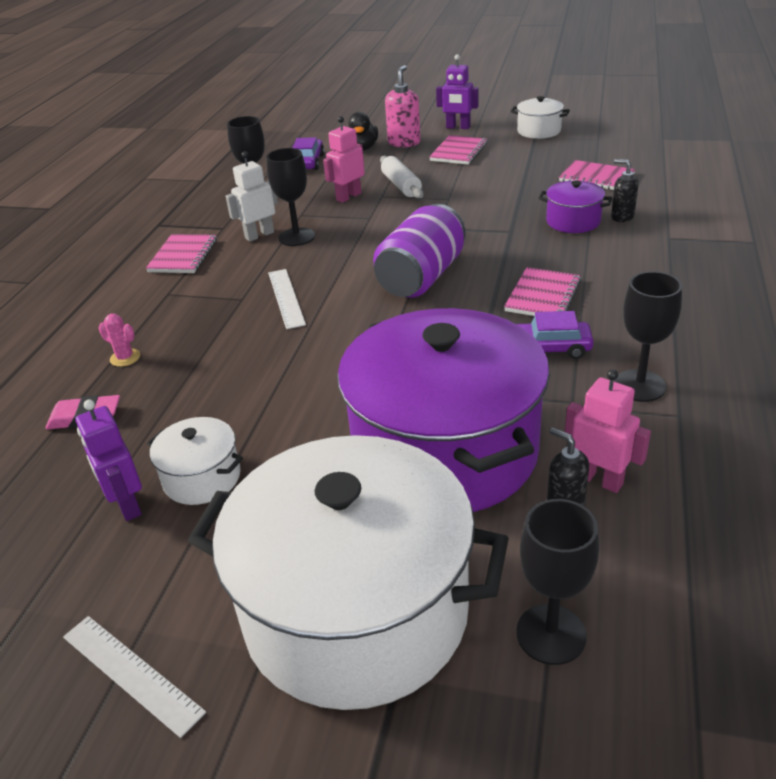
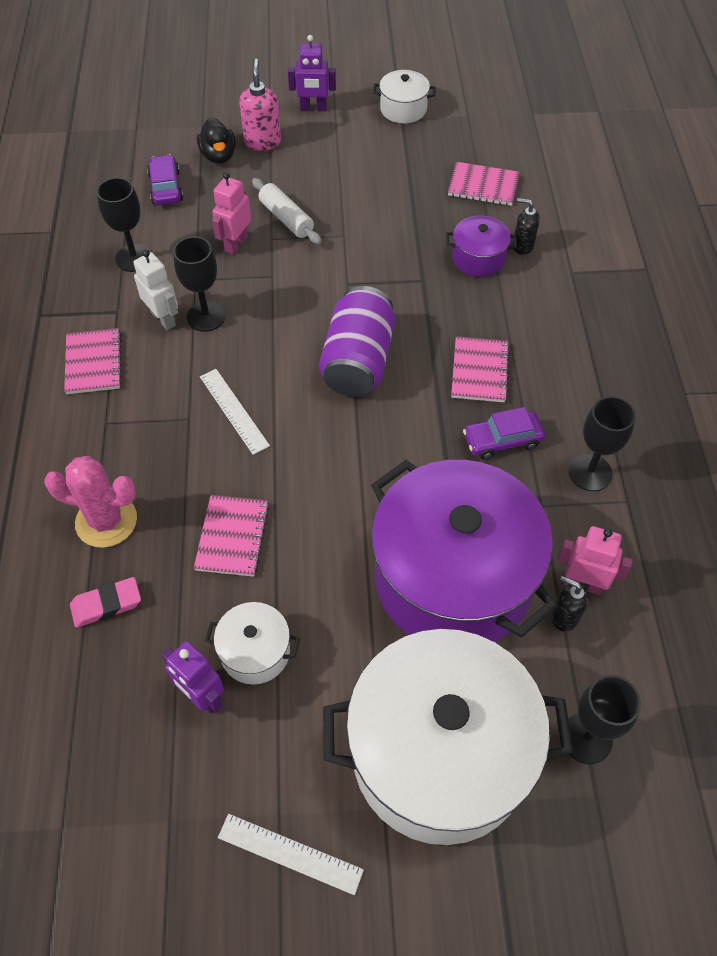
camera: 20 degrees left, 20 degrees up
(125, 358) = (106, 521): pink cactus -> pink cactus, size x2.04
(259, 235) = (163, 318): white robot -> white robot turned 105 degrees clockwise
(459, 152) = (329, 154): pink notebook -> pink notebook (232, 537)

